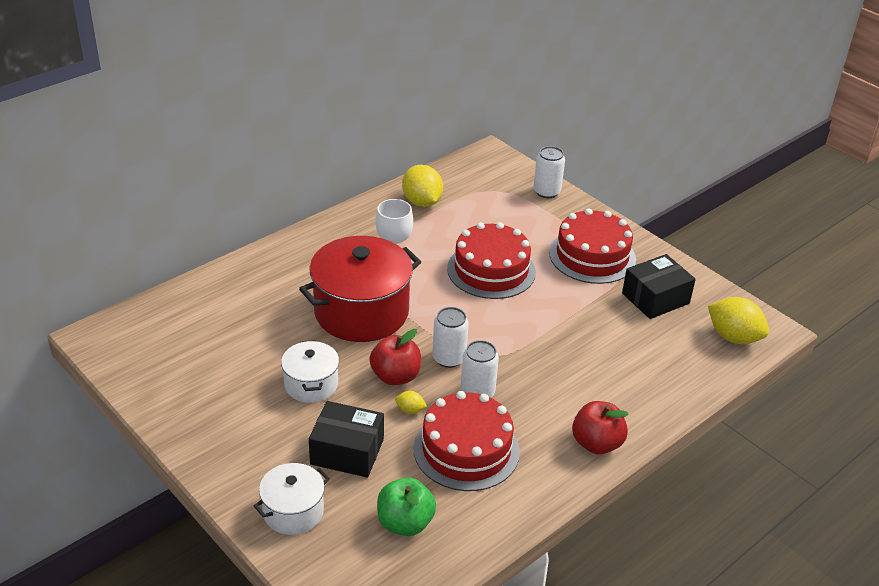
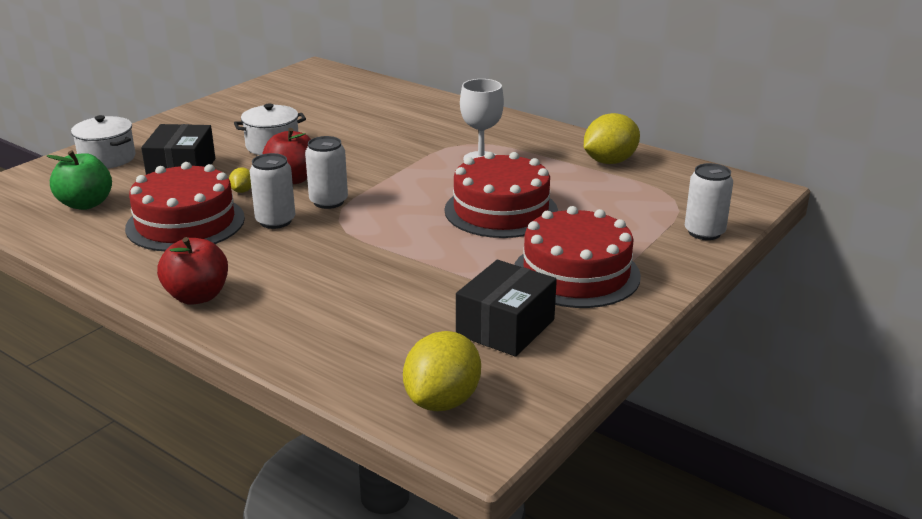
camera: 80 degrees right, 10 degrees down
(361, 312) = (389, 154): red pot -> none
(655, 298) = (505, 327): black box -> black box turned 75 degrees clockwise

